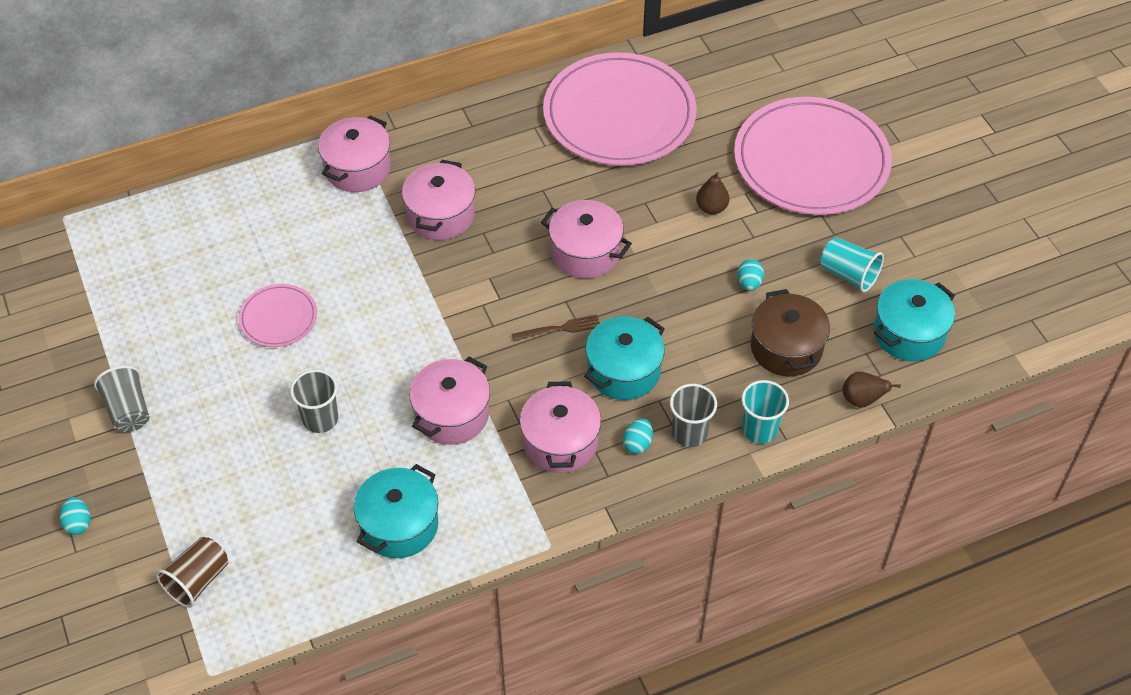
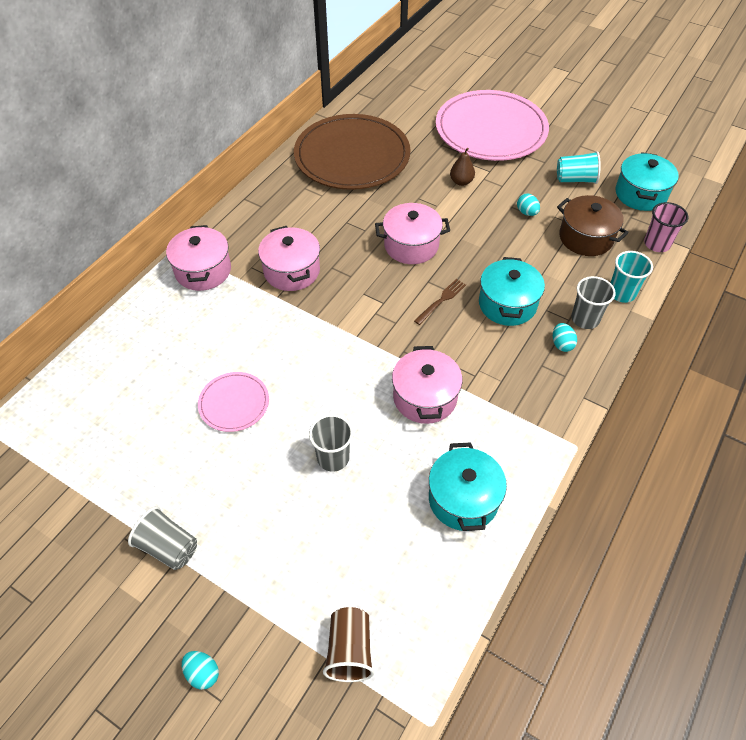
camera: 35 degrees left, 0 degrees up
(560, 442) = (513, 372): pink pot -> none
(619, 114) = (352, 156): pink plate -> brown plate
(861, 400) = (657, 244): brown pear -> pink cup

